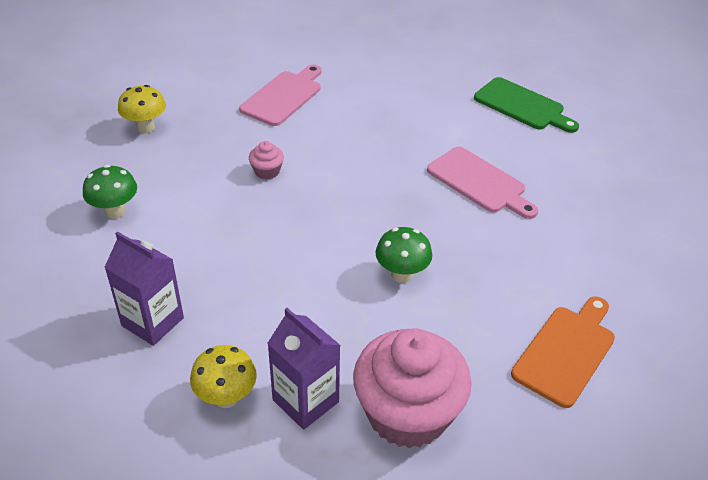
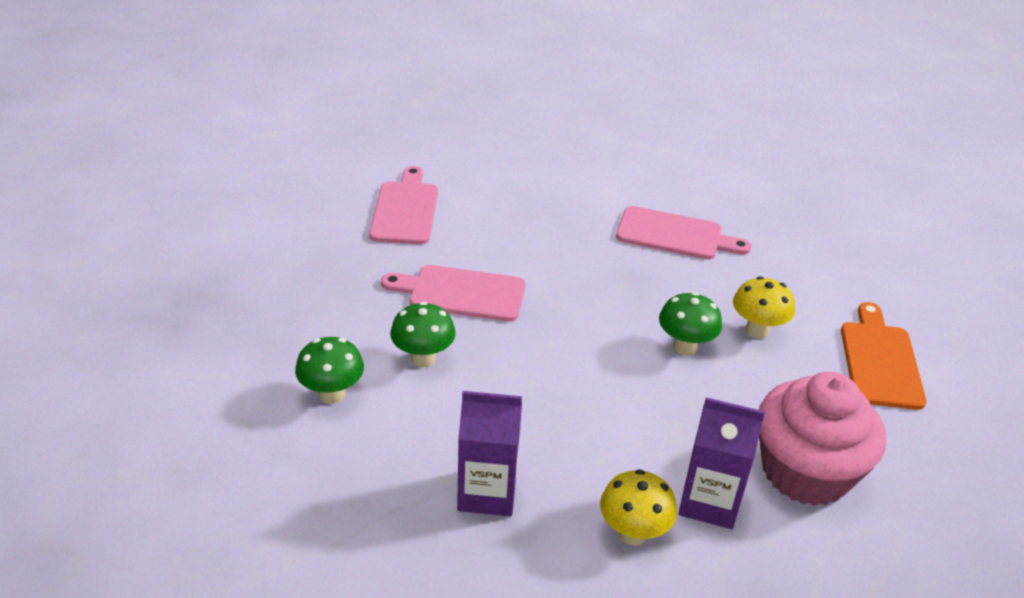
camera: 30 degrees left, 5 degrees down
(146, 127) = (279, 291): yellow mushroom -> yellow mushroom (757, 330)
(197, 209) = (423, 358): none -> green mushroom
(267, 171) = (461, 293): pink cupcake -> pink cutting board
(522, 106) = (647, 150): green cutting board -> none

